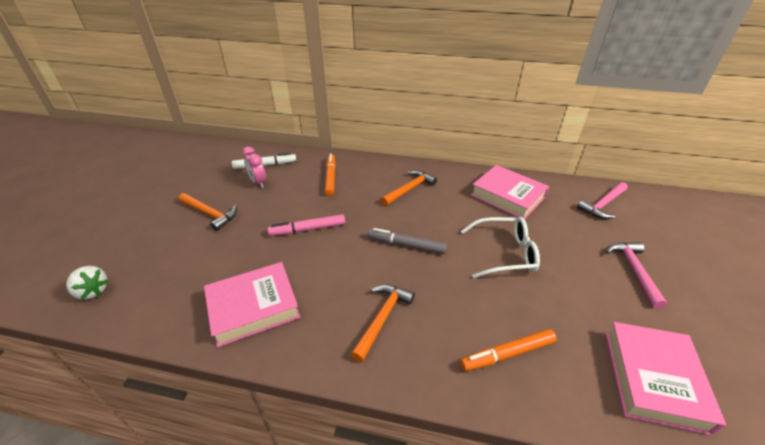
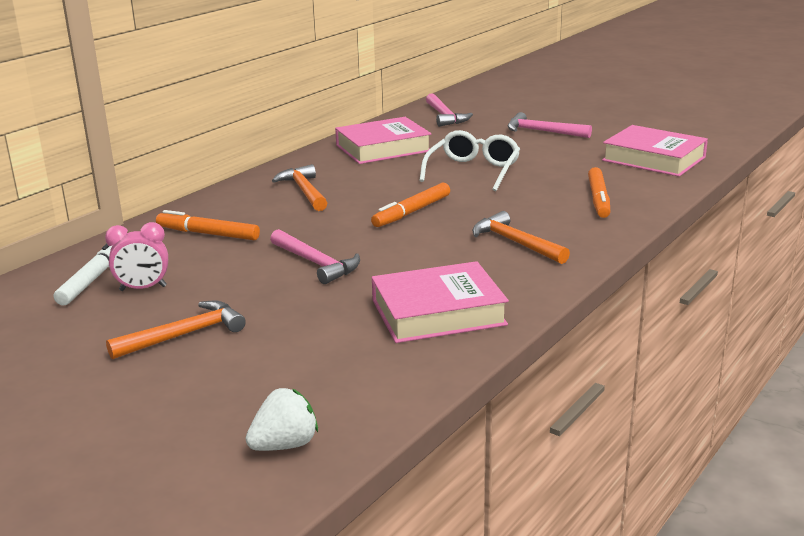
camera: 65 degrees left, 15 degrees down
(253, 307) = (438, 312): pink book -> pink book turned 75 degrees clockwise
(308, 229) = (316, 263): pink marker -> pink hammer
(406, 245) = (412, 212): grey marker -> orange marker

